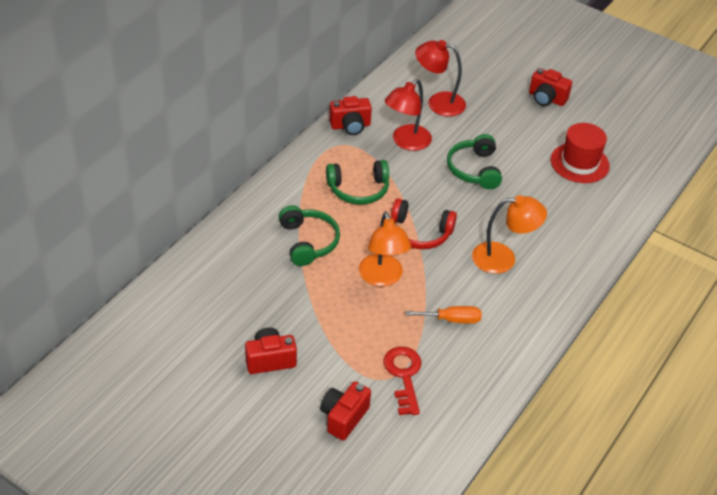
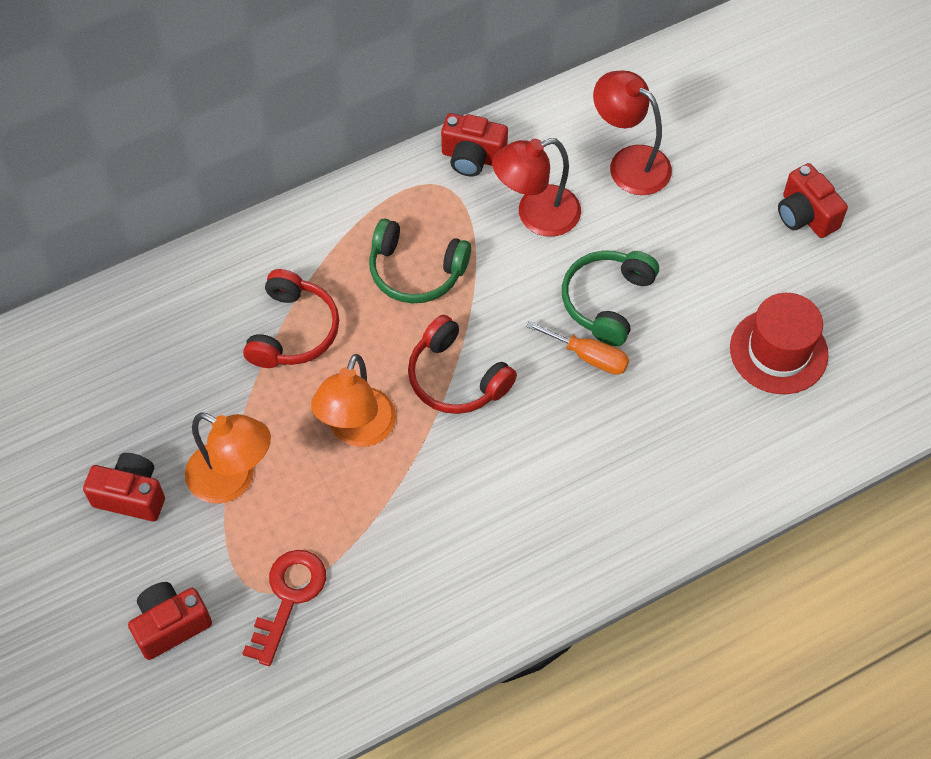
camera: 30 degrees right, 15 degrees up
(308, 242) = (293, 331): green headphones -> red headphones
(452, 320) = (410, 539): orange screwdriver -> orange screwdriver (589, 356)
(503, 258) = (549, 470): orange lamp -> orange lamp (233, 480)

